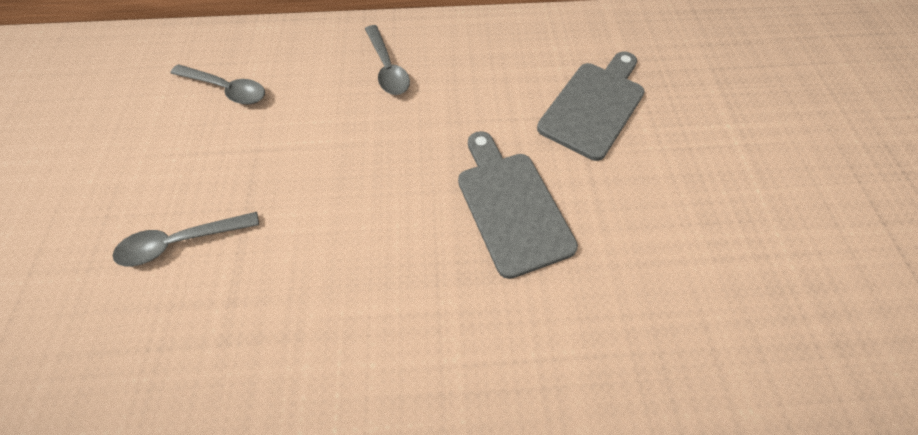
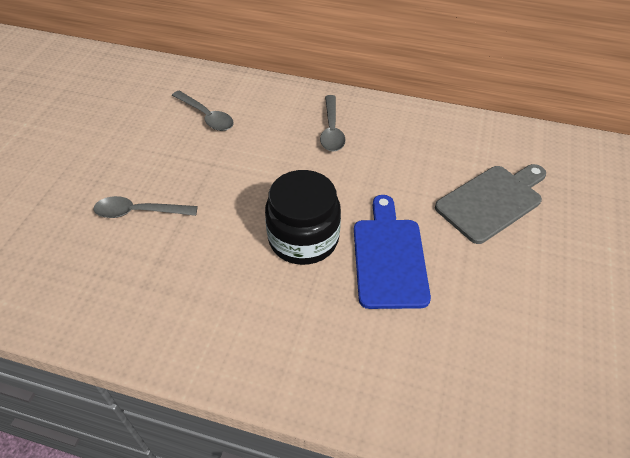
camera: 20 degrees right, 10 degrees down
(404, 213) = (303, 238): none -> black jar
(511, 206) = (389, 257): grey cutting board -> blue cutting board

